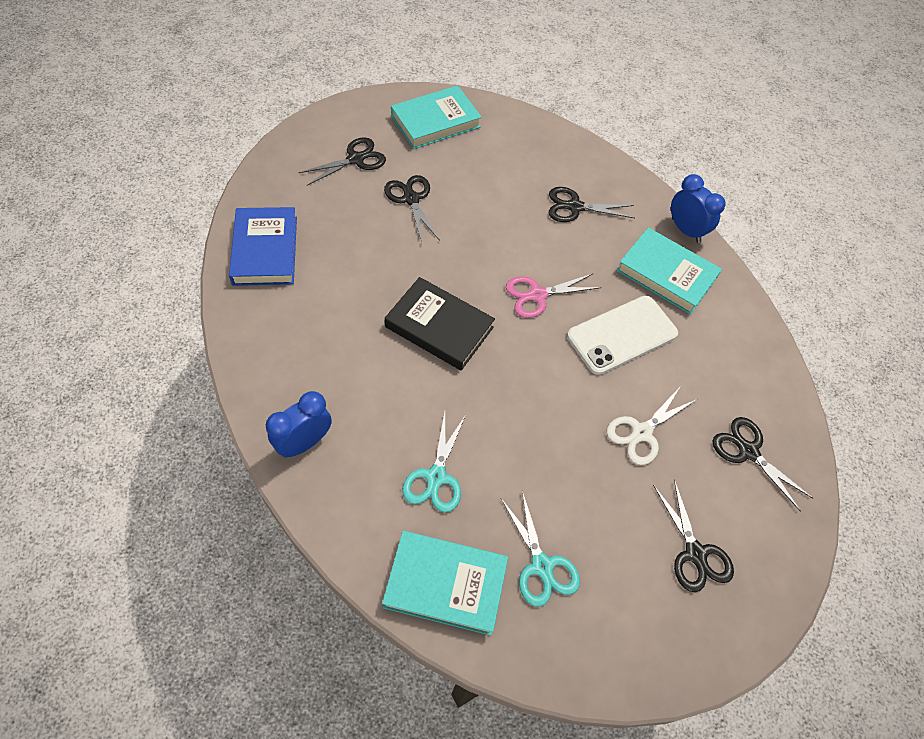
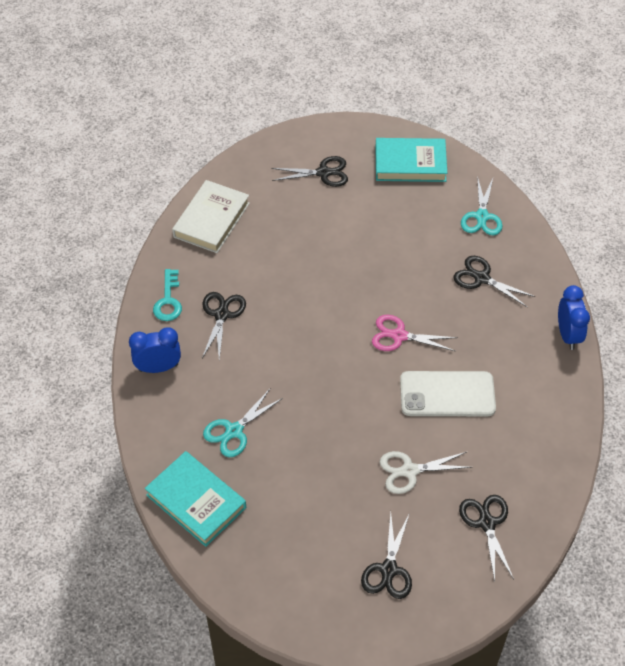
camera: 35 degrees right, 5 degrees down
(265, 250) = (211, 220): blue book -> white book
(269, 359) = (168, 300): none -> turquoise key
(411, 199) = (347, 221): black scissors -> black scissors (221, 315)
(439, 327) = (305, 328): black book -> none
(542, 566) = (269, 522): turquoise scissors -> turquoise scissors (482, 216)
(666, 274) = (522, 363): turquoise book -> none

